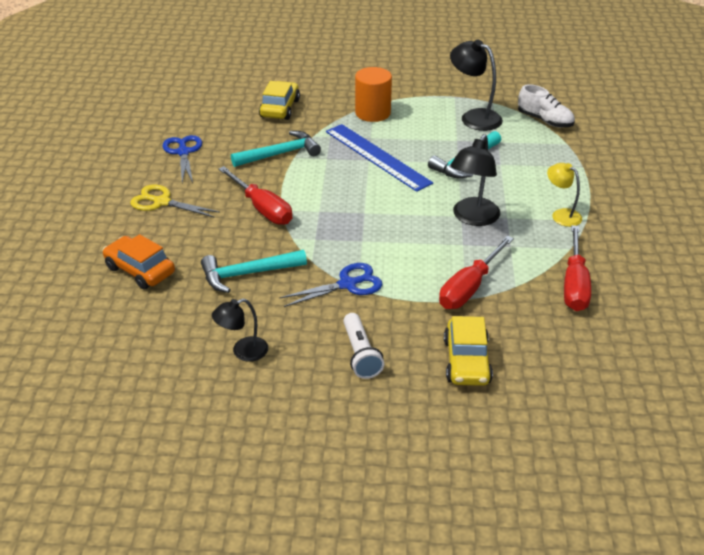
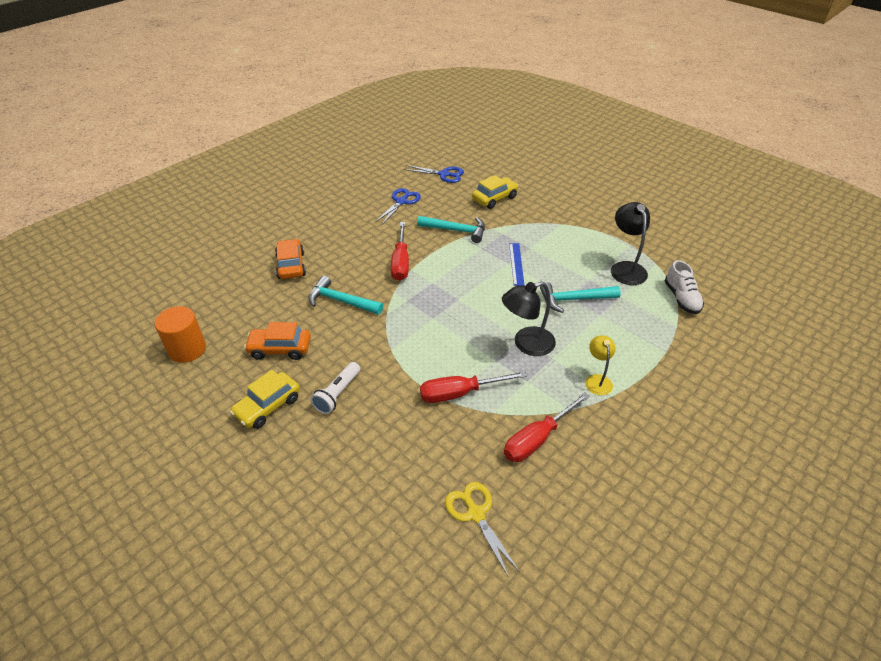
camera: 40 degrees right, 5 degrees up
(162, 202) = (352, 228): yellow scissors -> yellow scissors (475, 514)
(243, 352) = (280, 349): black lamp -> orange car
(347, 284) = (387, 343): blue scissors -> blue scissors (444, 174)
(372, 113) = (553, 230): orange cylinder -> orange cylinder (187, 349)
(377, 157) = (516, 263): blue ruler -> blue ruler, size x0.57
(467, 361) = (392, 443): yellow car -> yellow car (268, 406)

